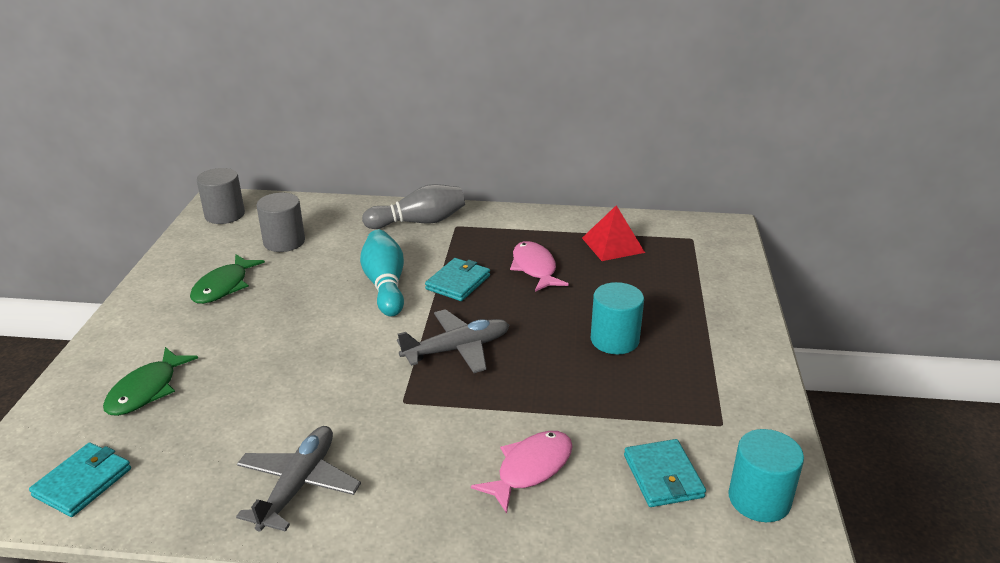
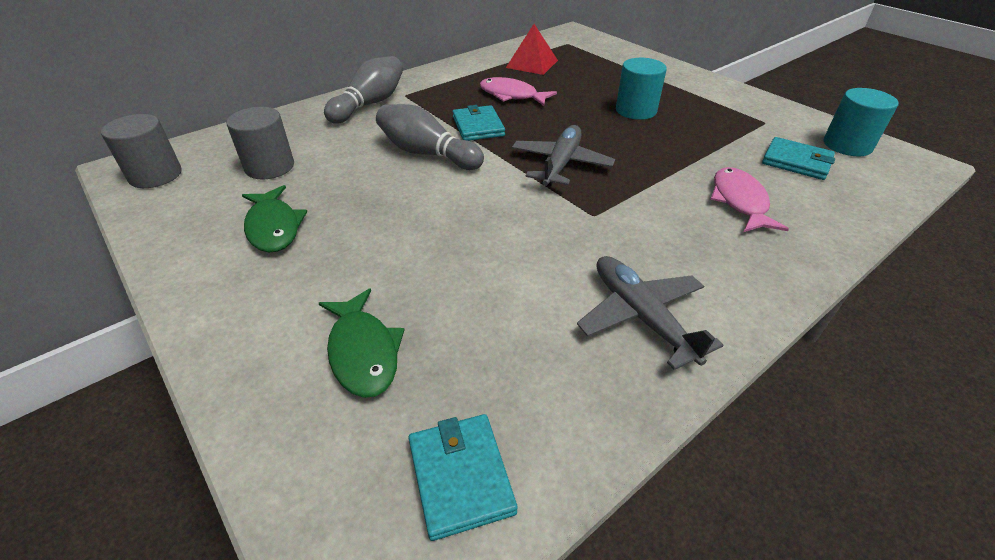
camera: 45 degrees left, 10 degrees up
(385, 285) = (427, 153): turquoise bowling pin -> grey bowling pin

